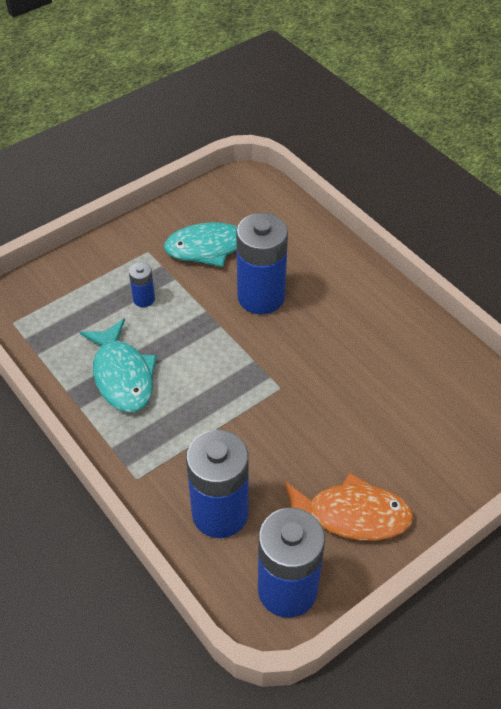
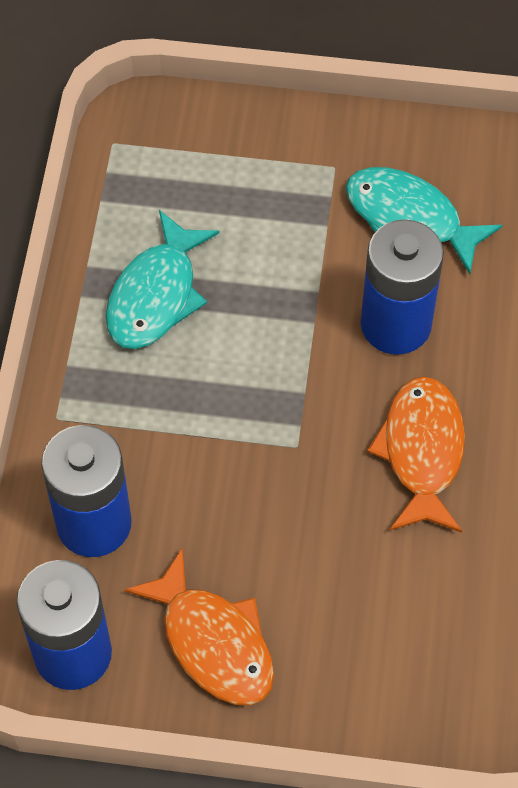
camera: 45 degrees right, 10 degrees up
(144, 299) = (269, 223): blue battery -> none
(341, 342) = (422, 452): none -> orange fish

